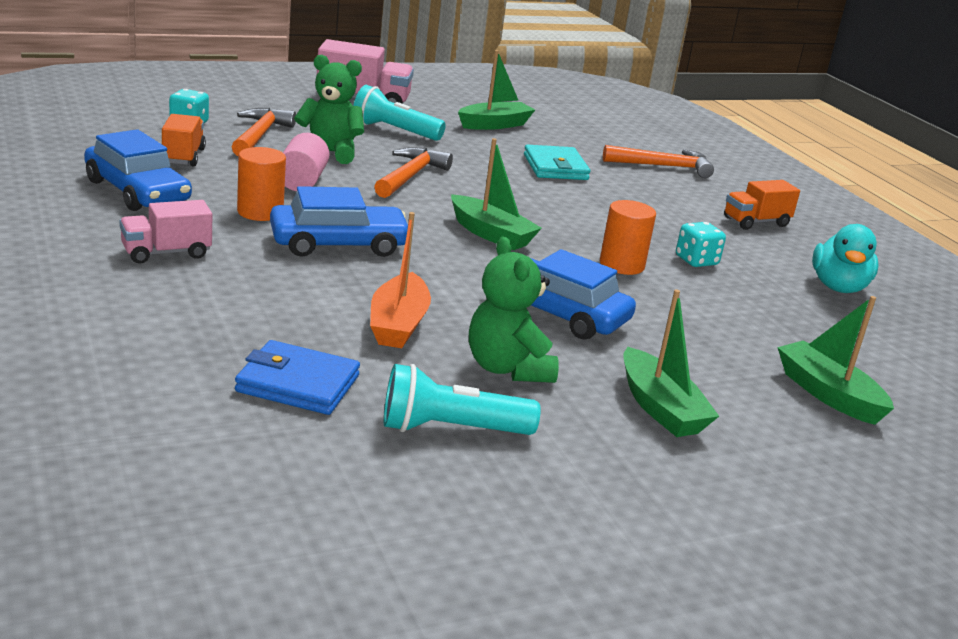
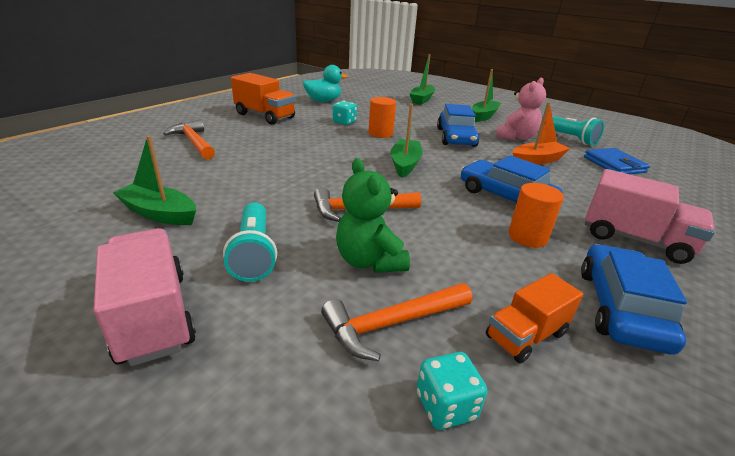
camera: 120 degrees left, 5 degrees up
(166, 253) = (634, 239): pink truck -> pink truck, size x1.57
(302, 181) = (451, 245): pink cylinder -> none
(507, 368) = (516, 137): green teddy bear -> pink teddy bear
(555, 167) = (251, 170): turquoise wallet -> none
(756, 222) = (265, 116): orange truck -> orange truck, size x1.57

